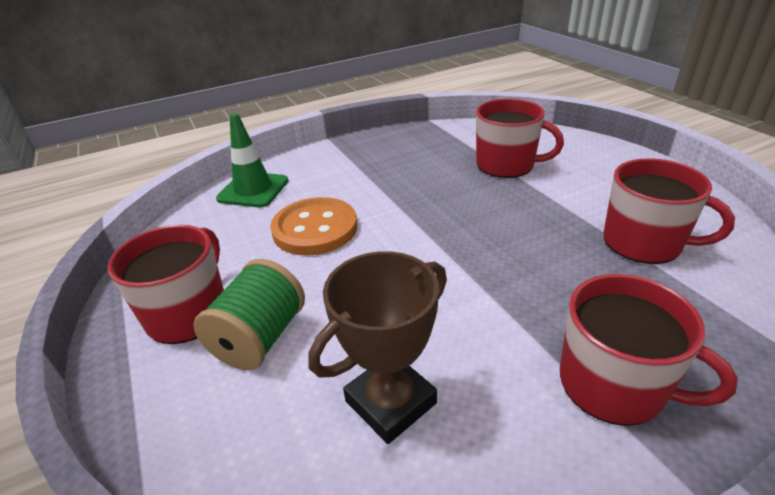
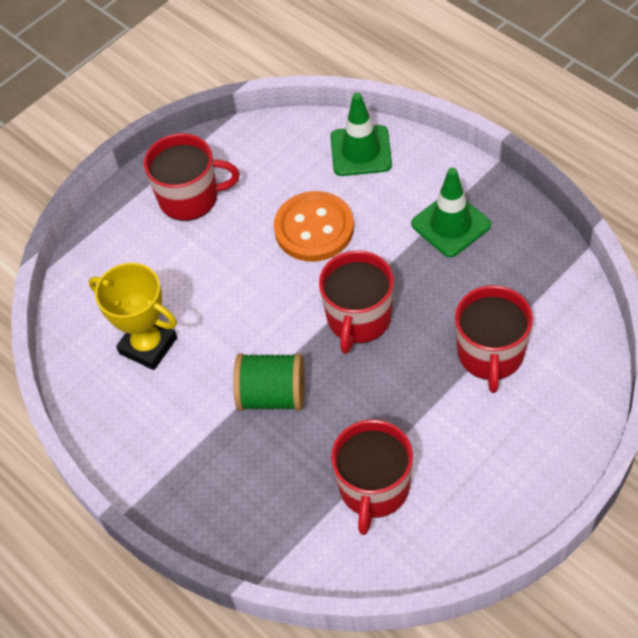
camera: 75 degrees right, 20 degrees up
(260, 338) = (179, 252): green spool -> green spool (272, 395)
(369, 162) = (451, 224): none -> green traffic cone
(390, 402) = (148, 345): brown trophy -> yellow trophy
(614, 385) = (195, 468): red mug -> red mug (359, 318)

